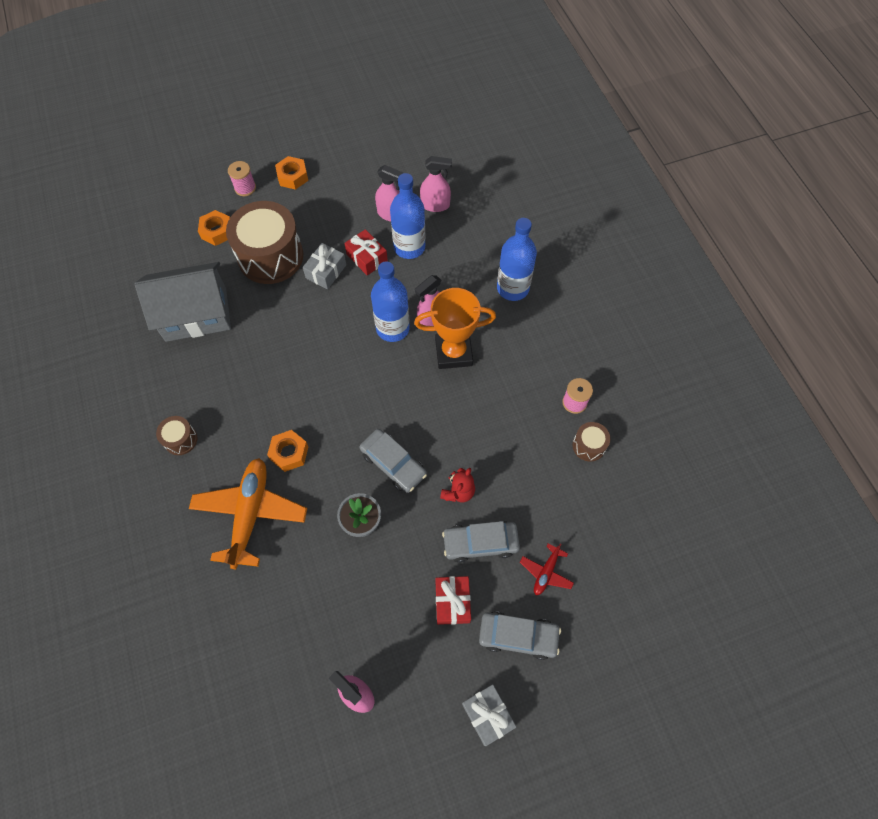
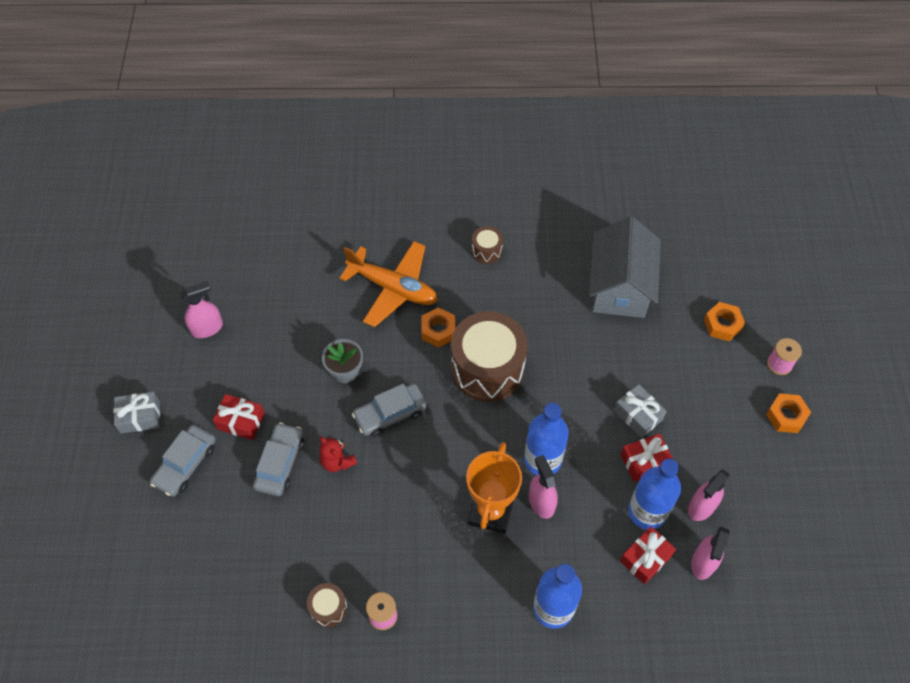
camera: 110 degrees right, 5 degrees down
(270, 256) = (674, 367): brown drum -> brown drum (487, 368)
(447, 240) = (645, 558): none -> red gift
(546, 572) = (226, 510): red plane -> none

